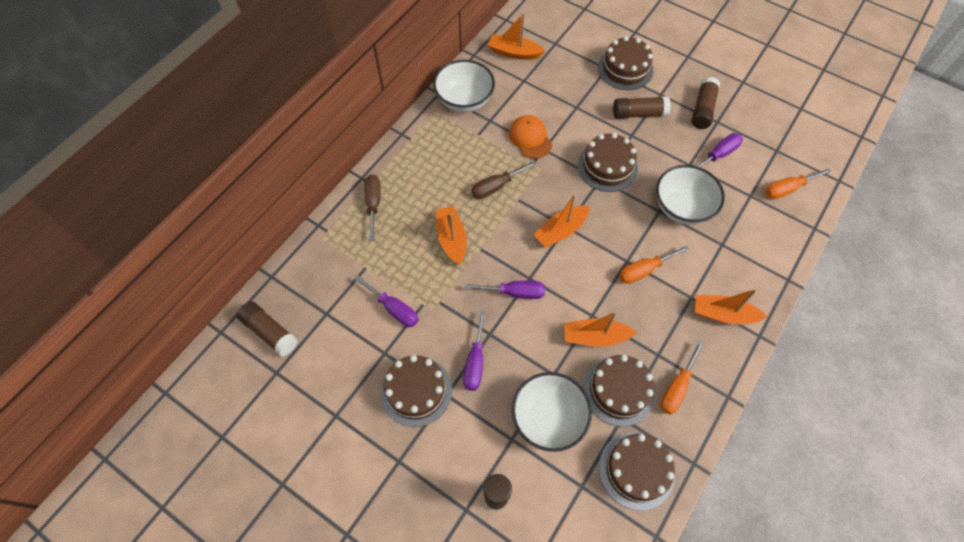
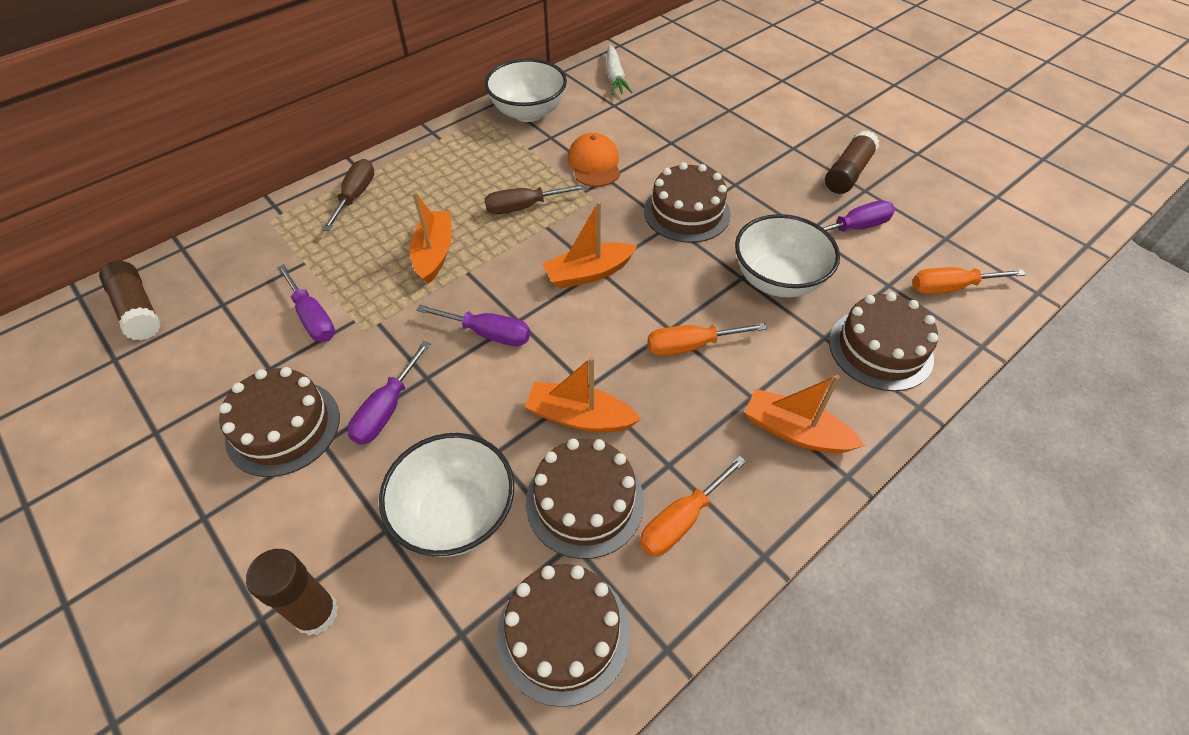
camera: 15 degrees right, 10 degrees down
(514, 53) = (615, 77): orange boat -> white carrot
(625, 69) = (754, 114): brown cake -> brown cake (880, 349)
(639, 113) = (754, 163): brown glue stick -> none

